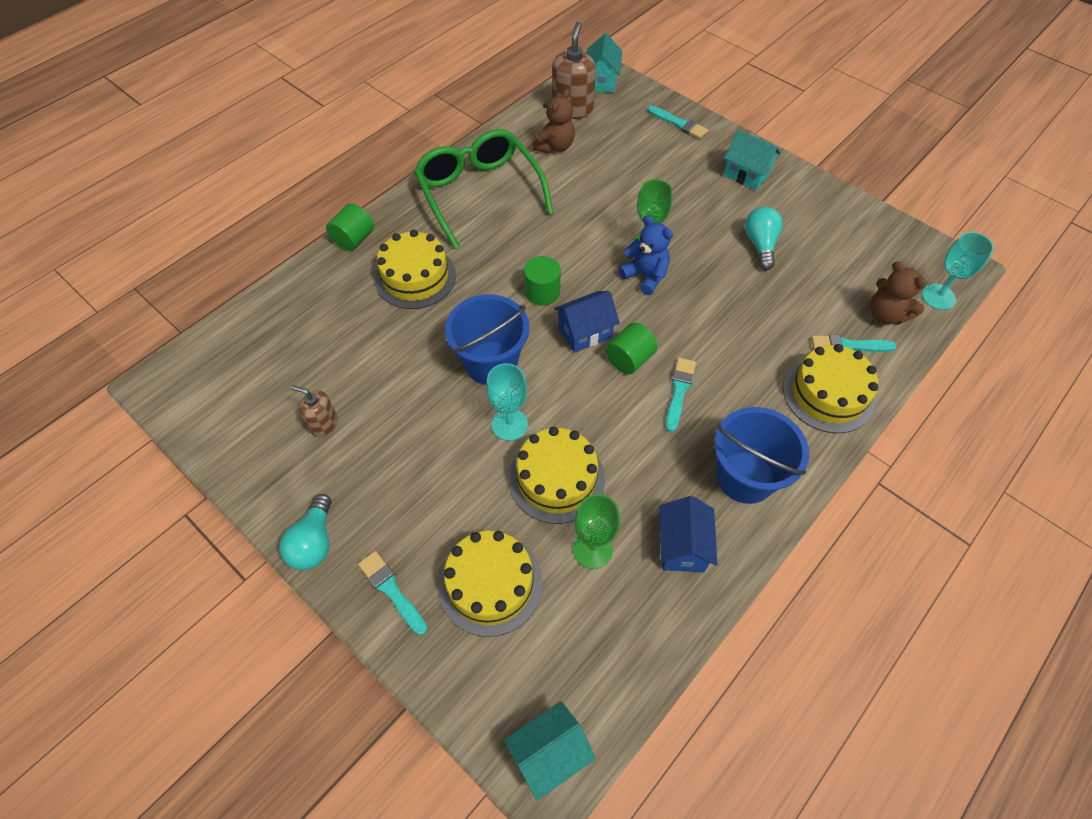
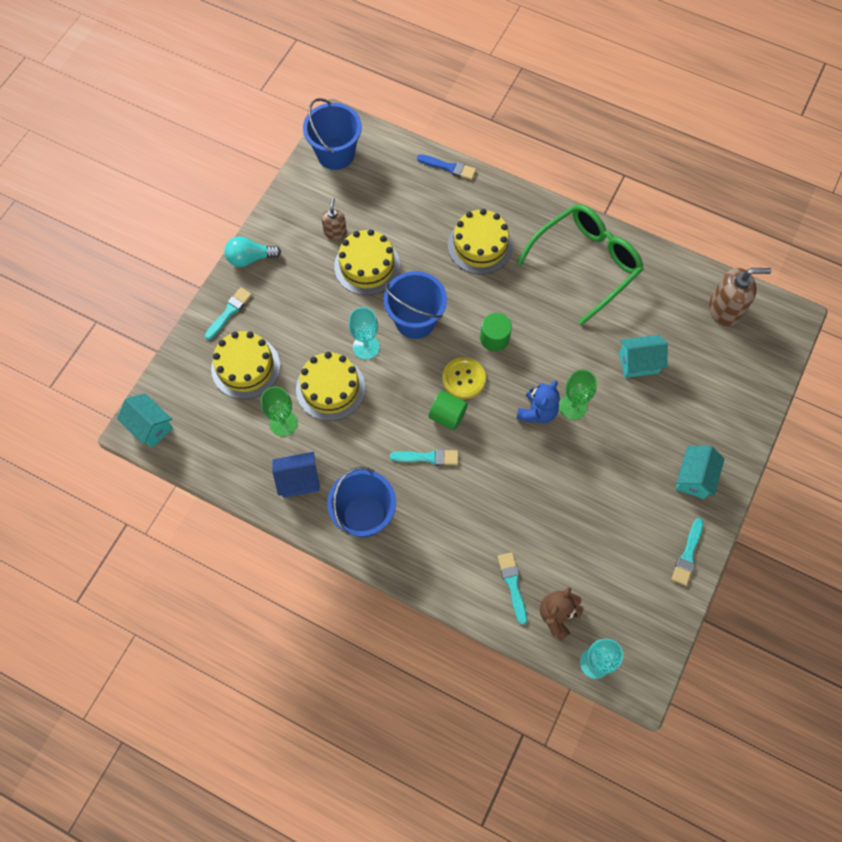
camera: 75 degrees right, 10 degrees up
(201, 397) = (335, 154): none -> blue bucket
(293, 282) = (449, 167): none -> blue brush
(354, 239) = (503, 191): green cylinder -> none
(554, 146) = (667, 307): brown teddy bear -> none
(585, 332) = (463, 378): blue house -> yellow button
(601, 81) = (777, 326): turquoise house -> turquoise house (638, 363)
(679, 124) = (742, 407): turquoise brush -> turquoise brush (687, 554)
(760, 245) = (605, 500): turquoise light bulb -> none
(828, 394) = (457, 571): yellow cake -> yellow cake (367, 266)

